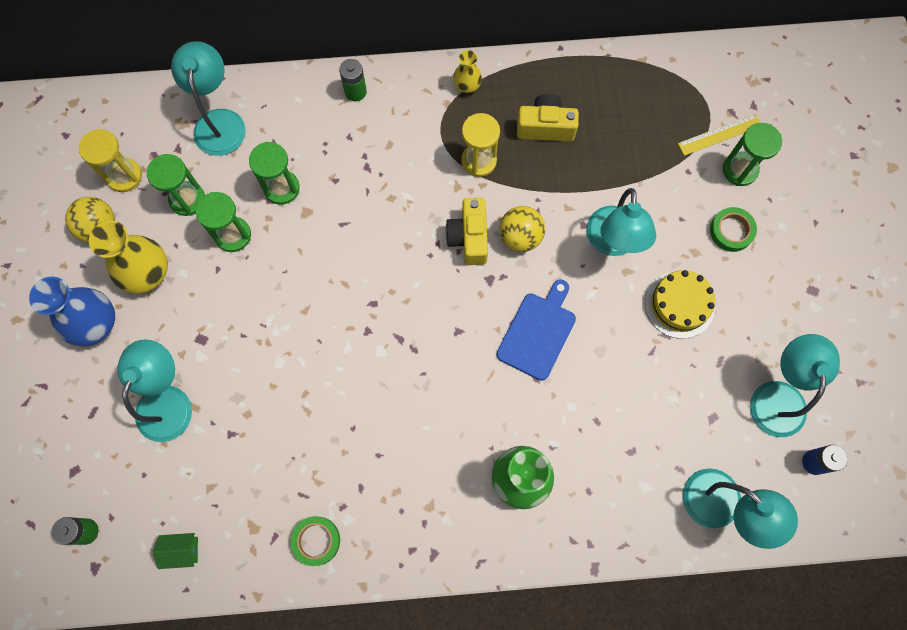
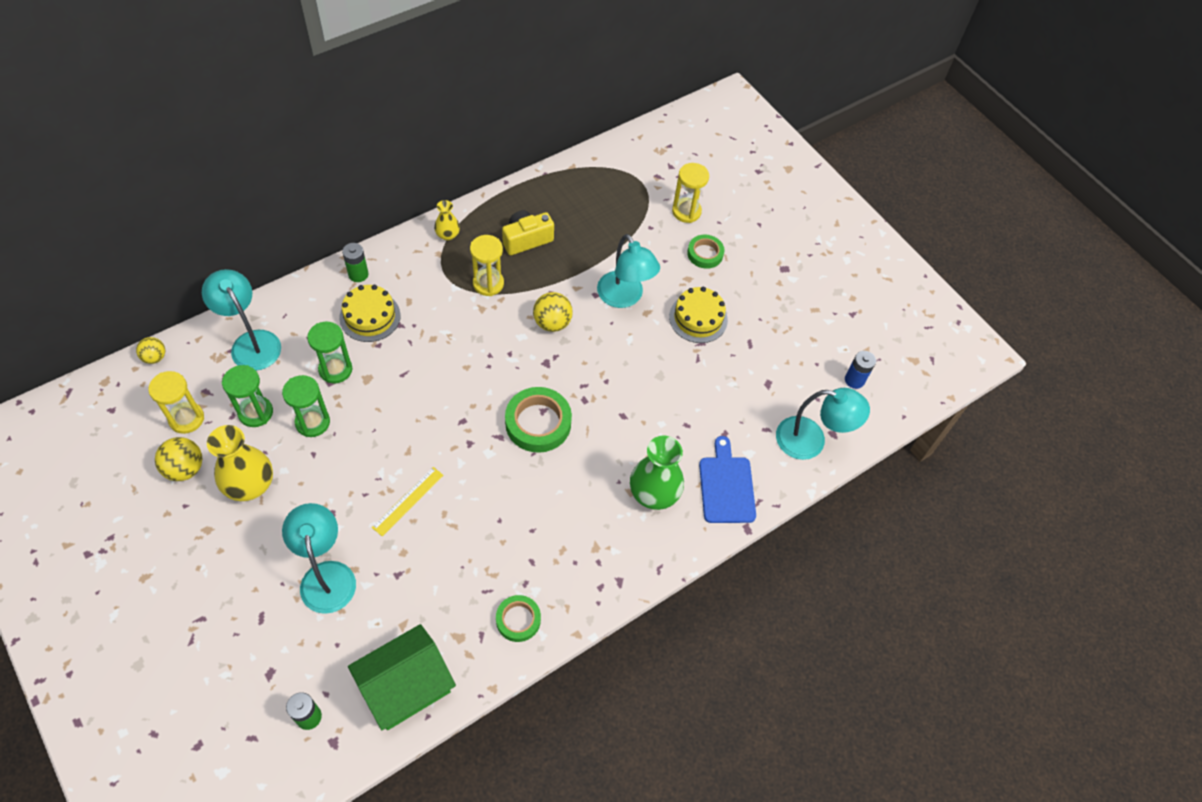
camera: 35 degrees left, 15 degrees down
(94, 323) = (223, 546): blue vase -> none
(127, 97) = (155, 357): none -> yellow ball
(182, 550) = (406, 687): green house -> green house, size x2.32
(343, 145) = (370, 316): none -> yellow cake
(446, 342) = (538, 423): none -> green tape
(469, 237) = (512, 340): yellow camera -> none
(538, 332) = (605, 383): blue cutting board -> blue cutting board (726, 486)
(719, 134) = (658, 194): yellow ruler -> yellow ruler (408, 501)
(740, 170) = (686, 211): green hourglass -> yellow hourglass
(778, 396) = (803, 348): turquoise lamp -> none

